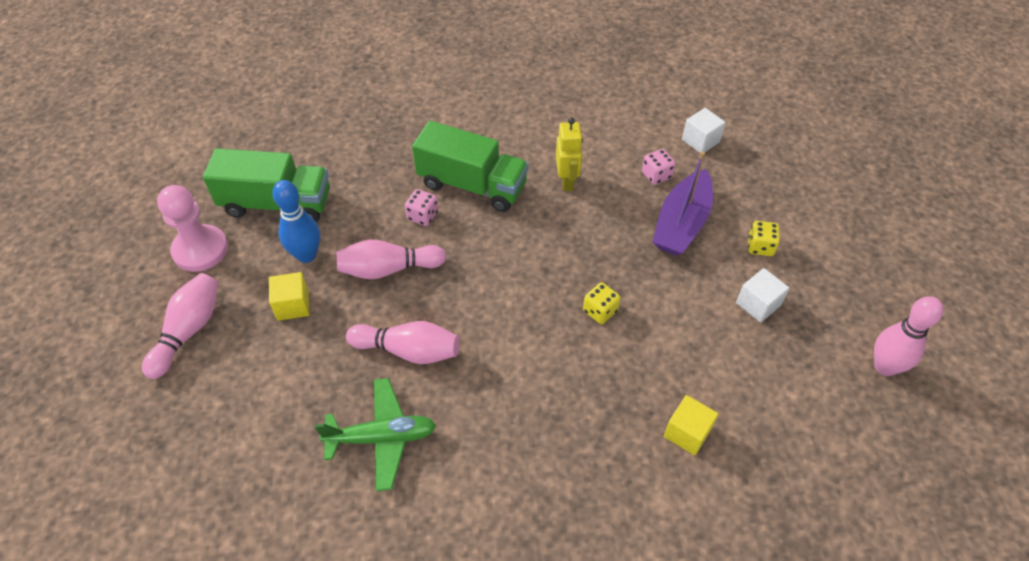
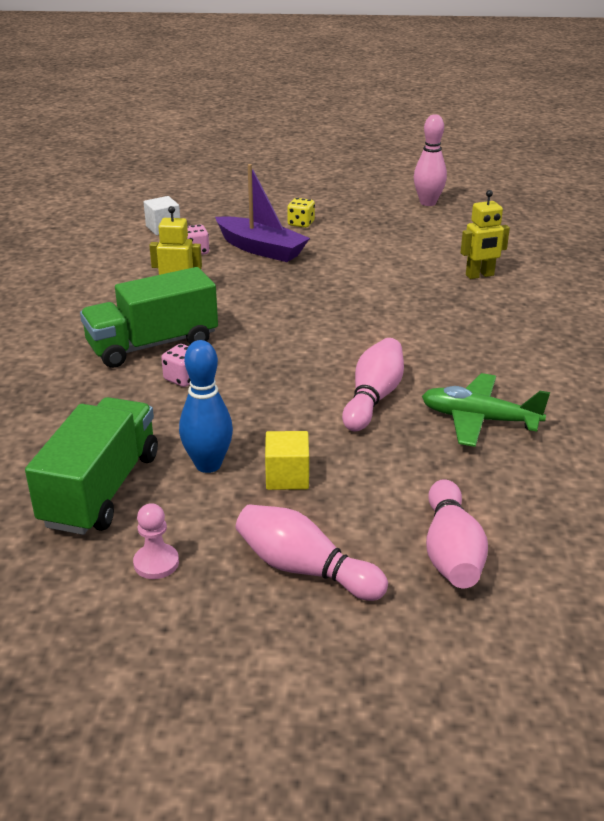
camera: 80 degrees left, 20 degrees down
(200, 250) = (156, 563): pink pawn -> pink pawn, size x0.54
(381, 438) = (479, 420): green plane -> green plane turned 75 degrees counterclockwise
(388, 269) = (255, 405): pink bowling pin -> pink bowling pin (451, 552)
(472, 185) = (152, 345): green truck -> green truck turned 150 degrees counterclockwise
(600, 311) = (349, 295): yellow dice -> none
(687, 433) = (480, 275): yellow cube -> yellow robot
(758, 304) = (360, 233): white cube -> none

